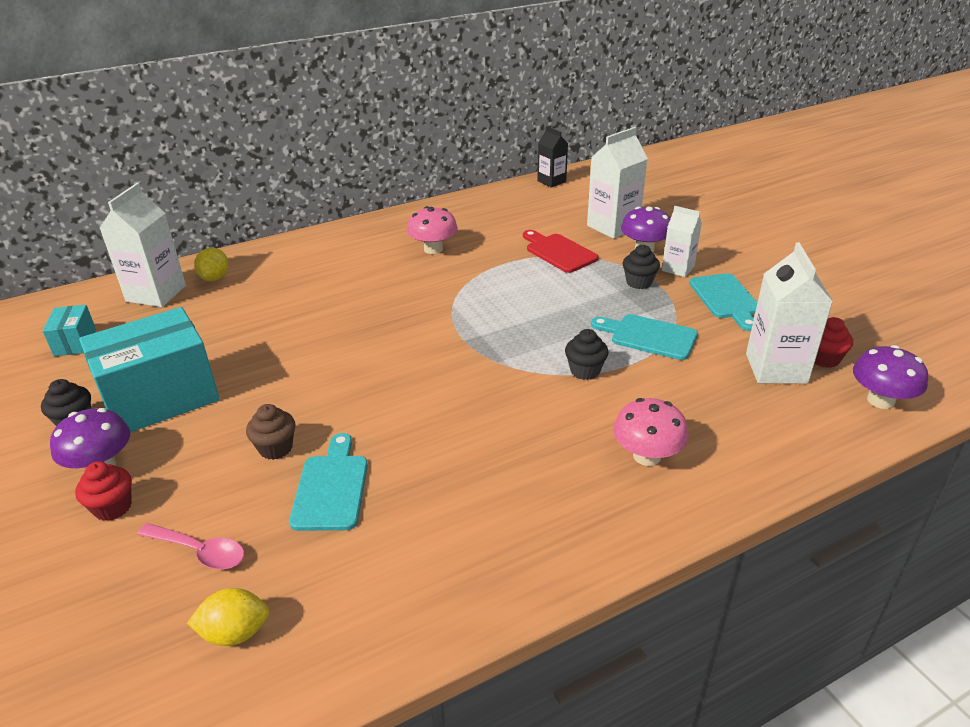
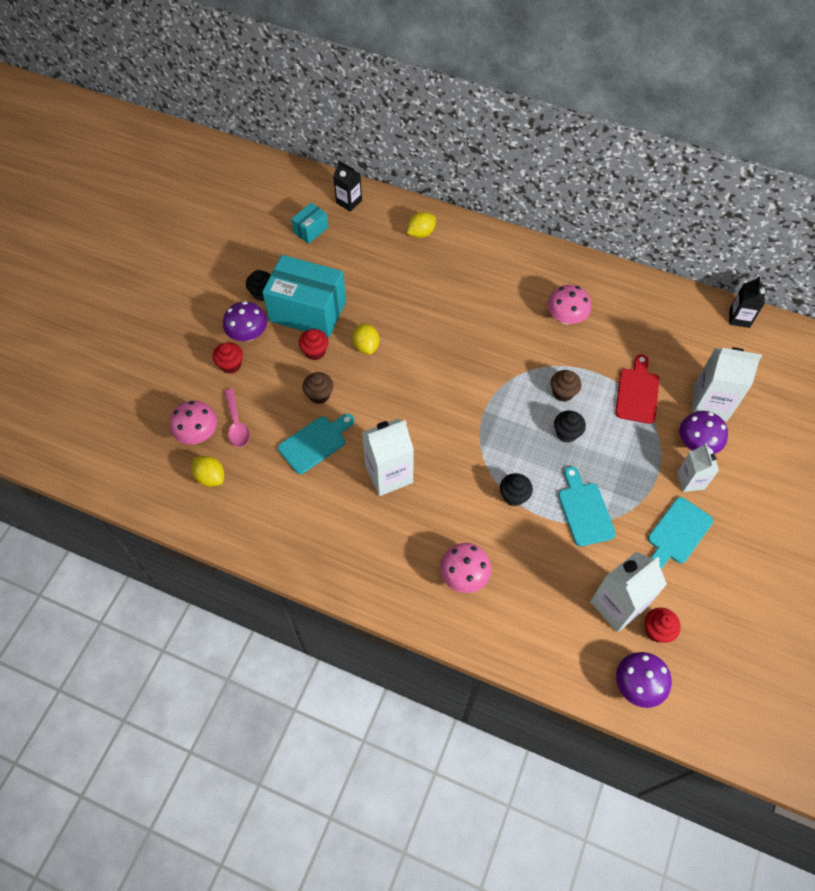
camera: 50 degrees right, 25 degrees up
(97, 301) = (349, 202): none -> black carton
(151, 606) = (198, 433): none -> pink mushroom
(156, 293) = (380, 221): white carton -> white carton (389, 474)
(217, 420) = (315, 351): none -> red cupcake
(274, 378) = (366, 346): none -> yellow lemon
(507, 287) = (563, 393): none -> brown cupcake
(639, 282) = (646, 466): black cupcake -> black cupcake (566, 433)

